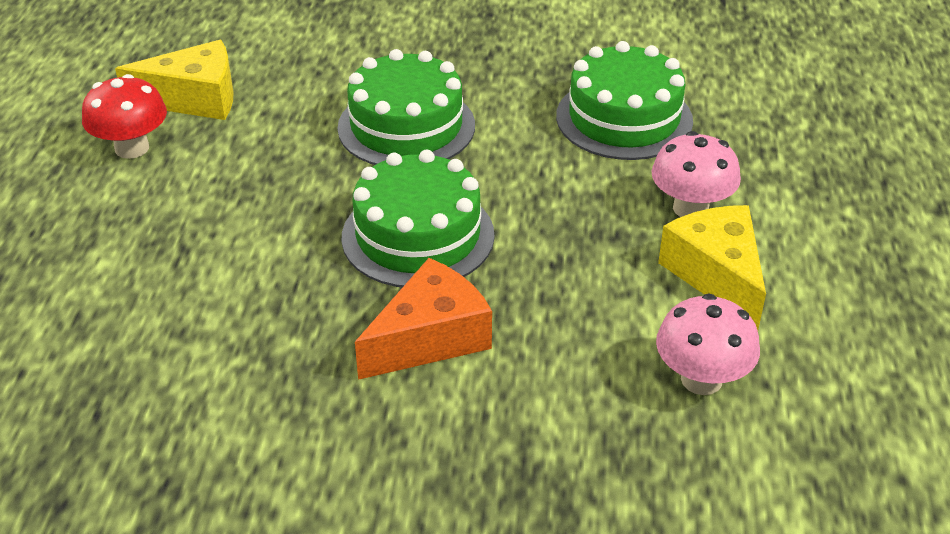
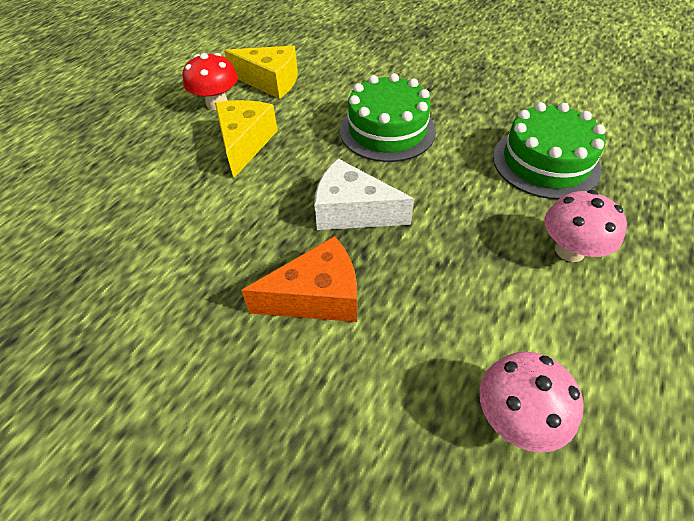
camera: 25 degrees right, 10 degrees up
(418, 236) = (352, 211): green cake -> white cheese
(716, 275) = (569, 318): yellow cheese -> yellow cheese (245, 143)

